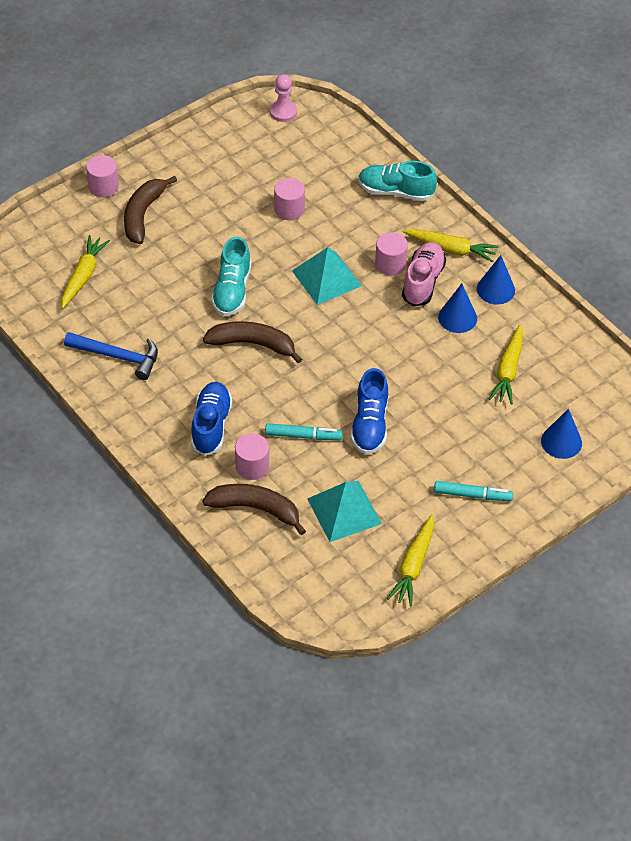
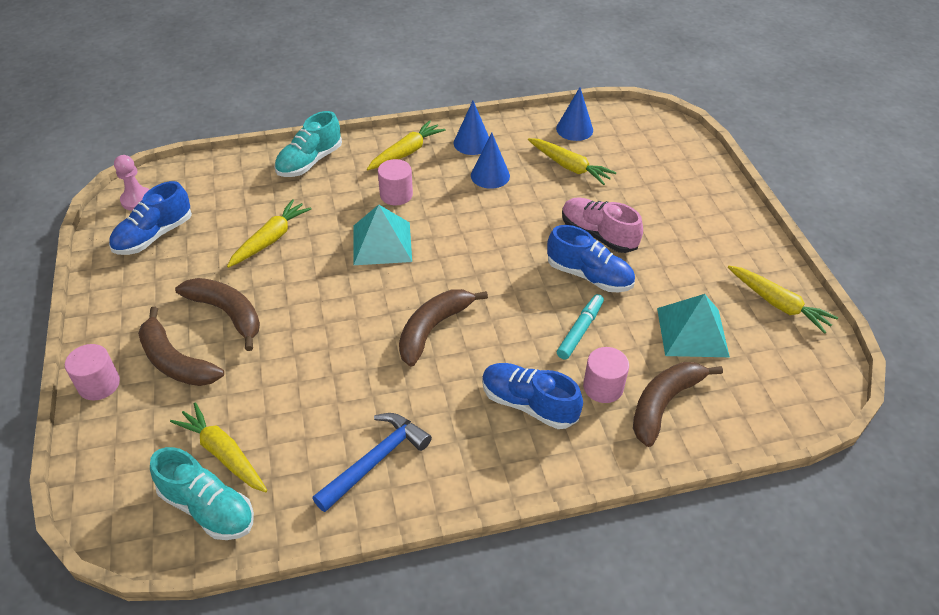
camera: 65 degrees left, 5 degrees down
(200, 220) = (227, 313): none -> brown banana
(232, 290) = (347, 321): turquoise shoe -> turquoise shoe (208, 508)
(252, 142) = (154, 236): none -> blue shoe
(289, 209) = (270, 239): pink cylinder -> yellow carrot
(423, 282) = (433, 182): pink shoe -> pink shoe (598, 235)
(472, 495) = (704, 236): turquoise marker -> none
(561, 442) = (665, 164): blue cone -> blue cone (574, 129)

